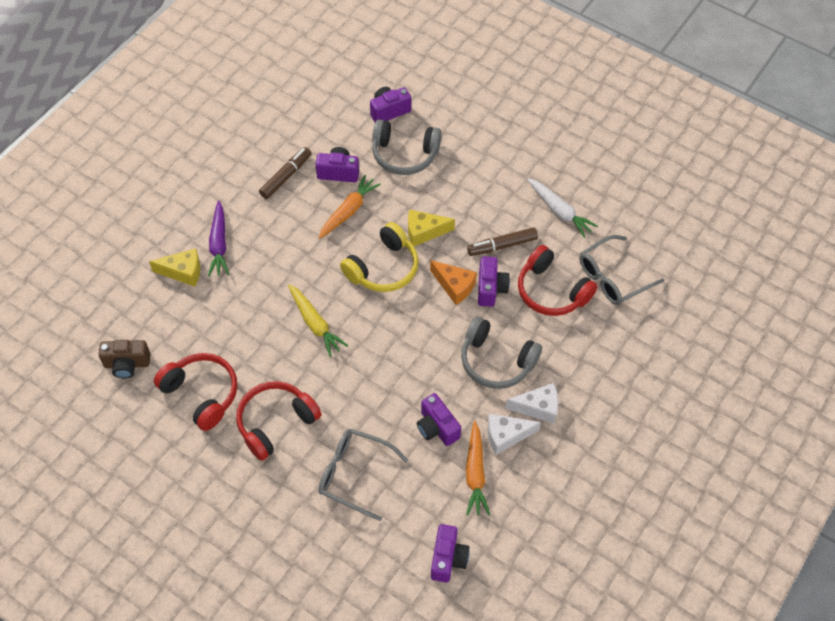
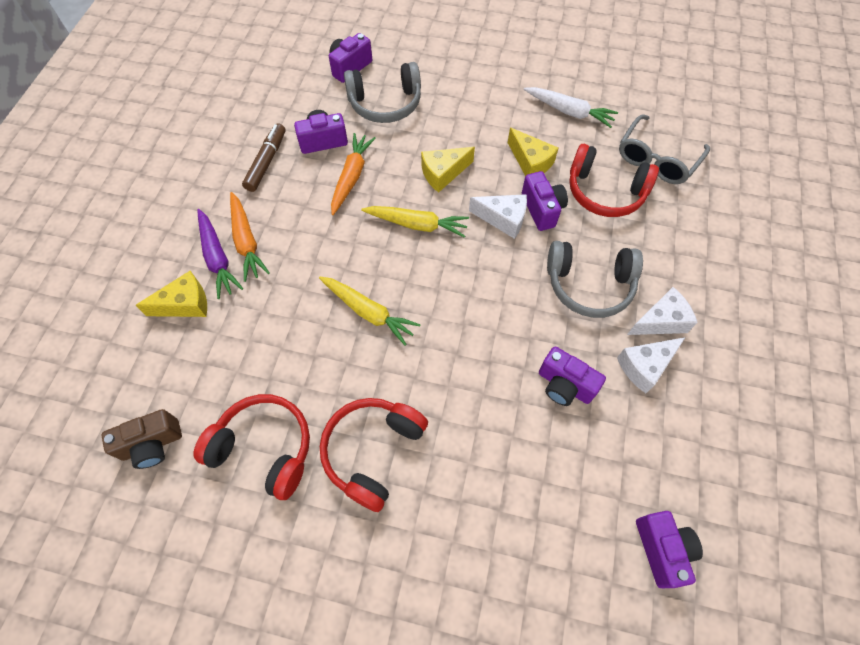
camera: 20 degrees left, 5 degrees up
(354, 474) = (498, 482): grey glasses -> none
(383, 268) = (417, 225): yellow headphones -> yellow carrot
(454, 286) = (503, 219): orange cheese -> white cheese
(475, 473) = (635, 425): orange carrot -> orange carrot (246, 241)
(502, 246) = (530, 162): brown marker -> yellow cheese

